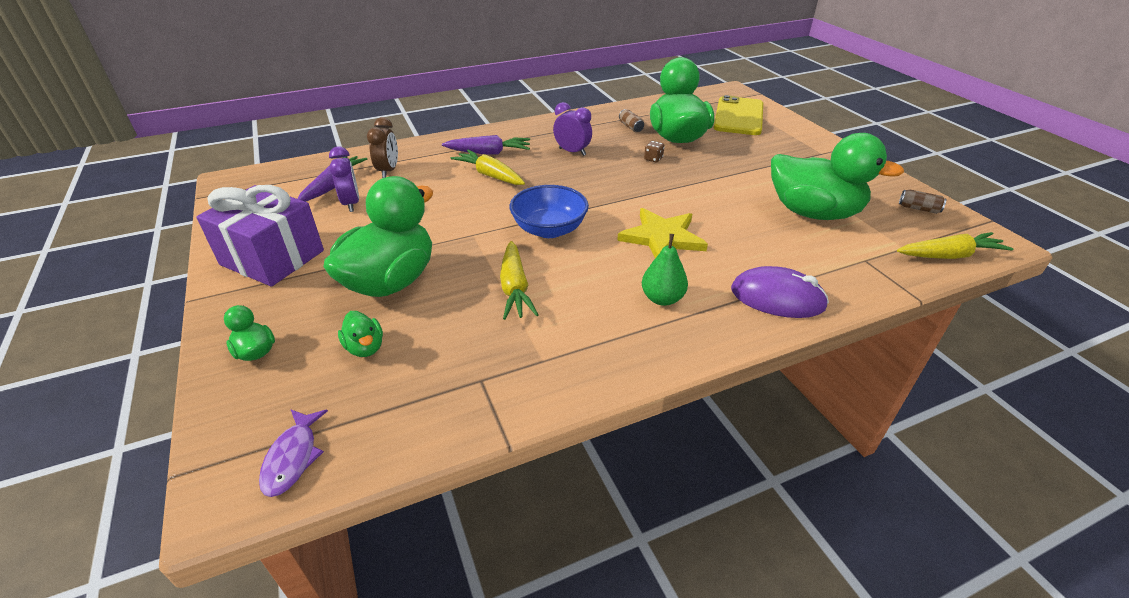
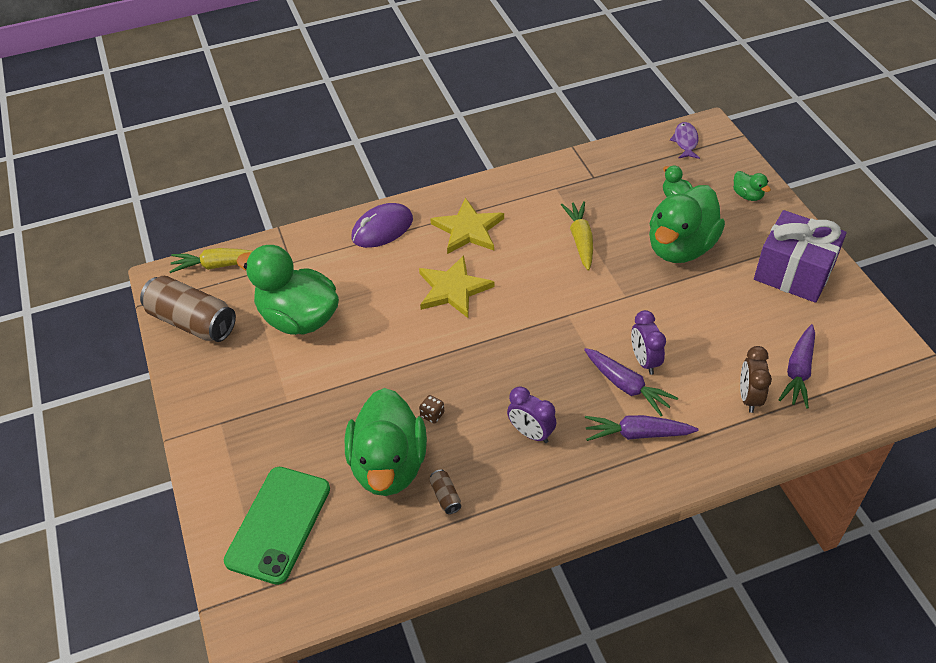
camera: 175 degrees left, 10 degrees up
(351, 204) = (762, 341): purple clock -> purple clock (644, 361)
(490, 175) = (626, 386): yellow carrot -> purple carrot
(549, 229) = (555, 301): blue bowl -> none
(662, 298) = (468, 229): green pear -> yellow star
(739, 116) = (278, 524): yellow phone -> green phone
(777, 298) = (382, 229): purple mouse -> purple mouse turned 60 degrees counterclockwise
(918, 208) = (192, 322): brown can -> brown can, size x2.44

